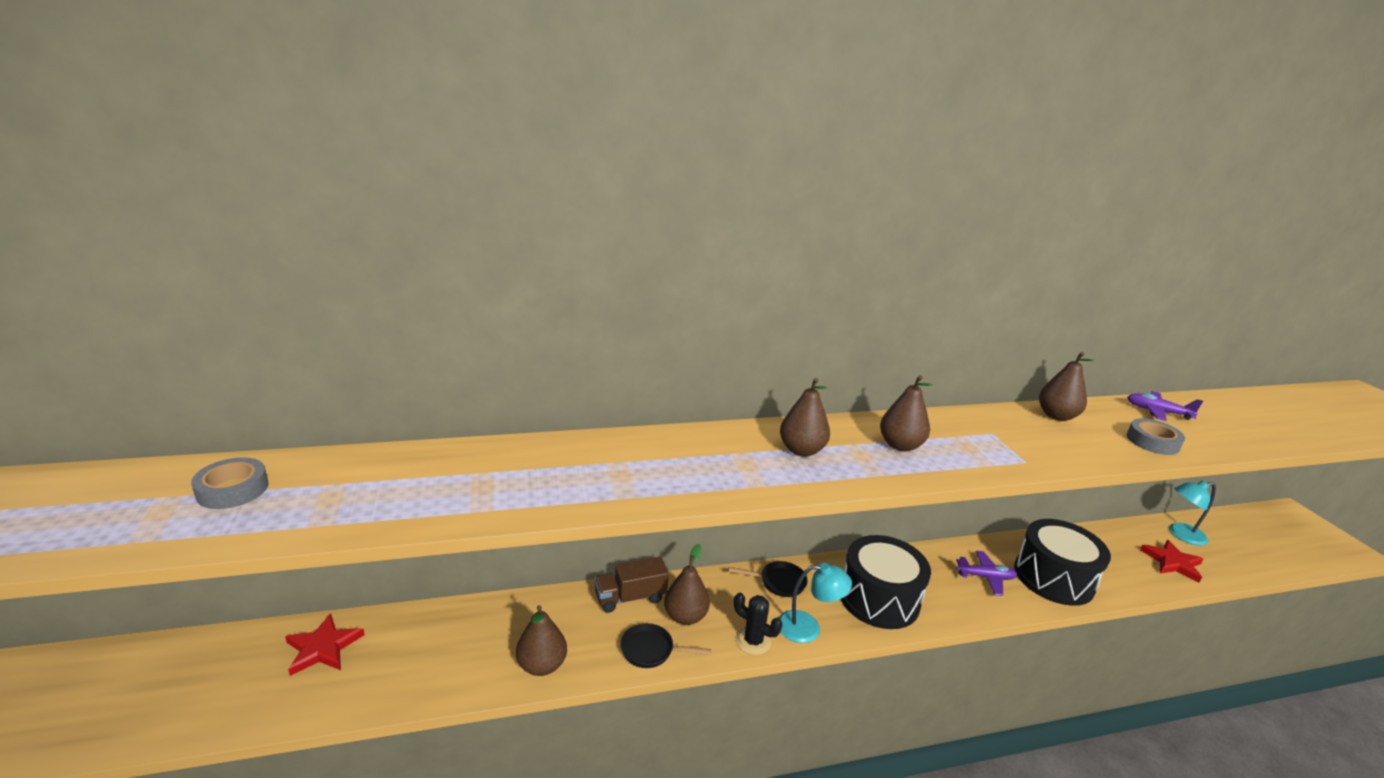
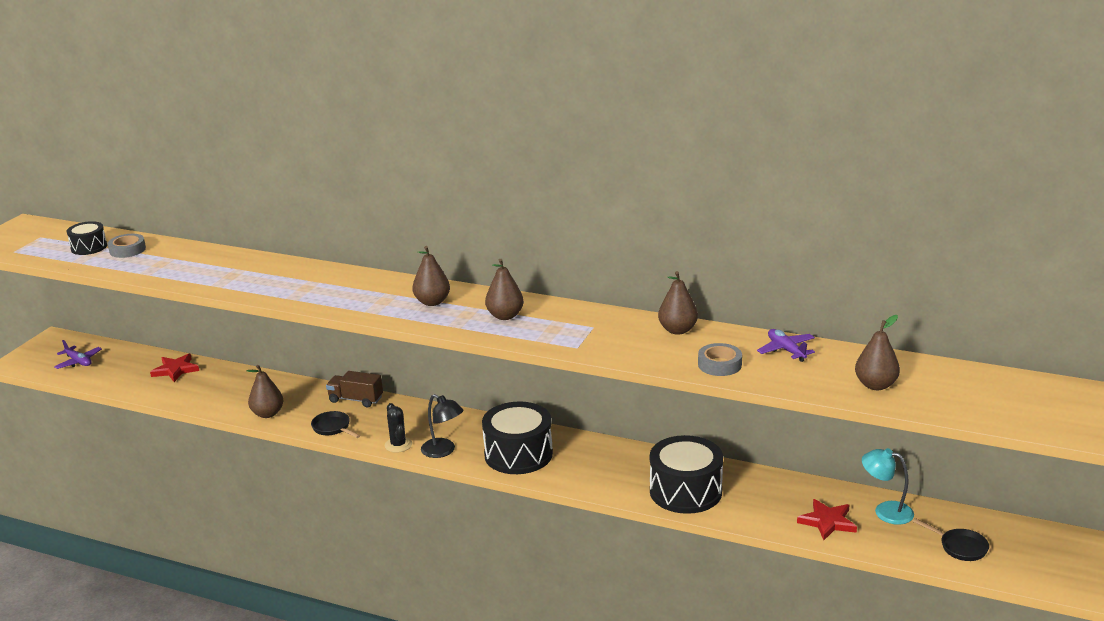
camera: 40 degrees right, 0 degrees up
(140, 504) = (89, 247): none -> black drum
(685, 616) = (375, 419): brown pear -> brown pear (875, 385)
(778, 582) = (461, 423): black pan -> black pan (960, 547)
(808, 627) = (443, 451): turquoise lamp -> black lamp
(985, 577) = (626, 472): purple plane -> purple plane (78, 362)

